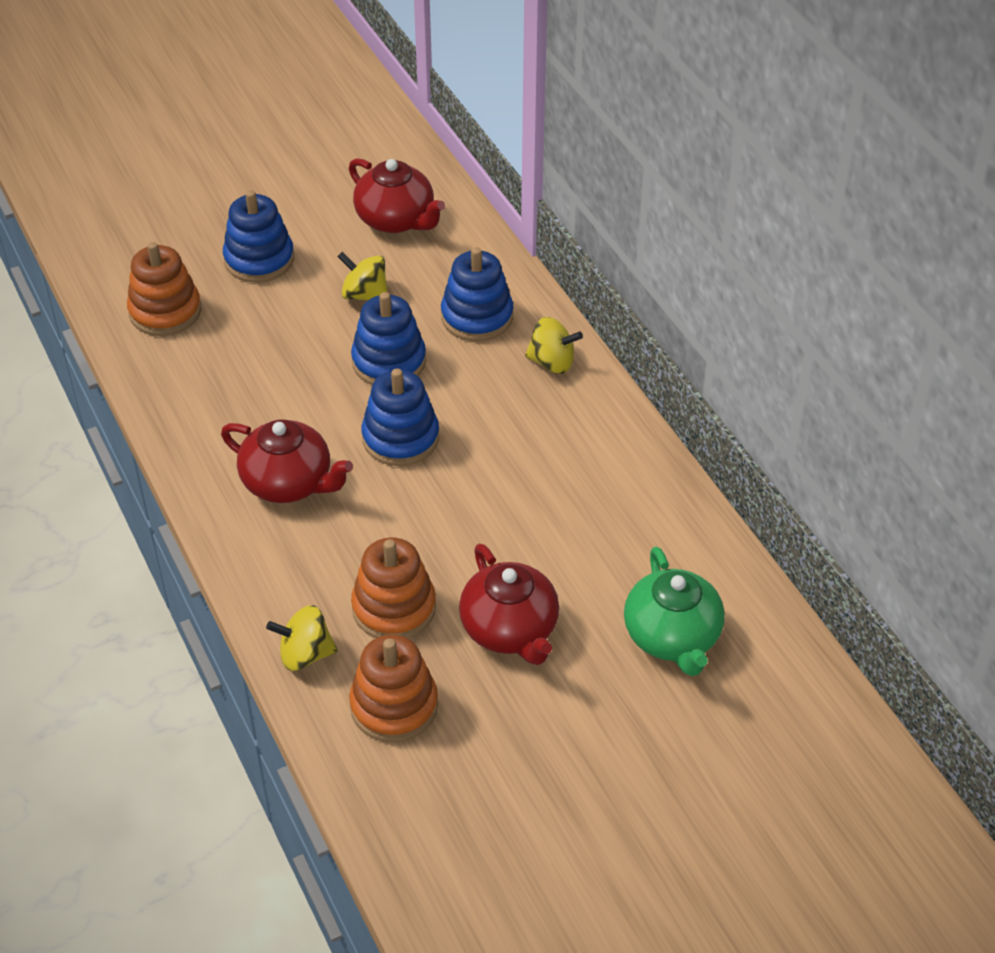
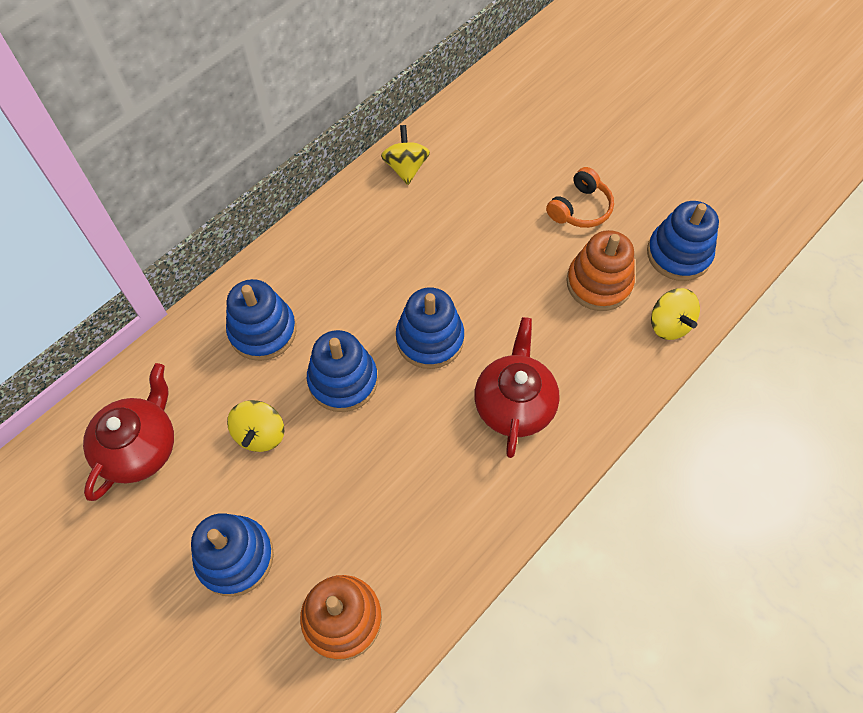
camera: 110 degrees left, 15 degrees up
(394, 706) = (678, 254): orange stacking toy -> blue stacking toy
(510, 630) = (580, 208): red teapot -> orange headphones
(552, 362) = (302, 259): yellow spinning top -> yellow spinning top (406, 168)
(672, 637) = (539, 121): green teapot -> none

